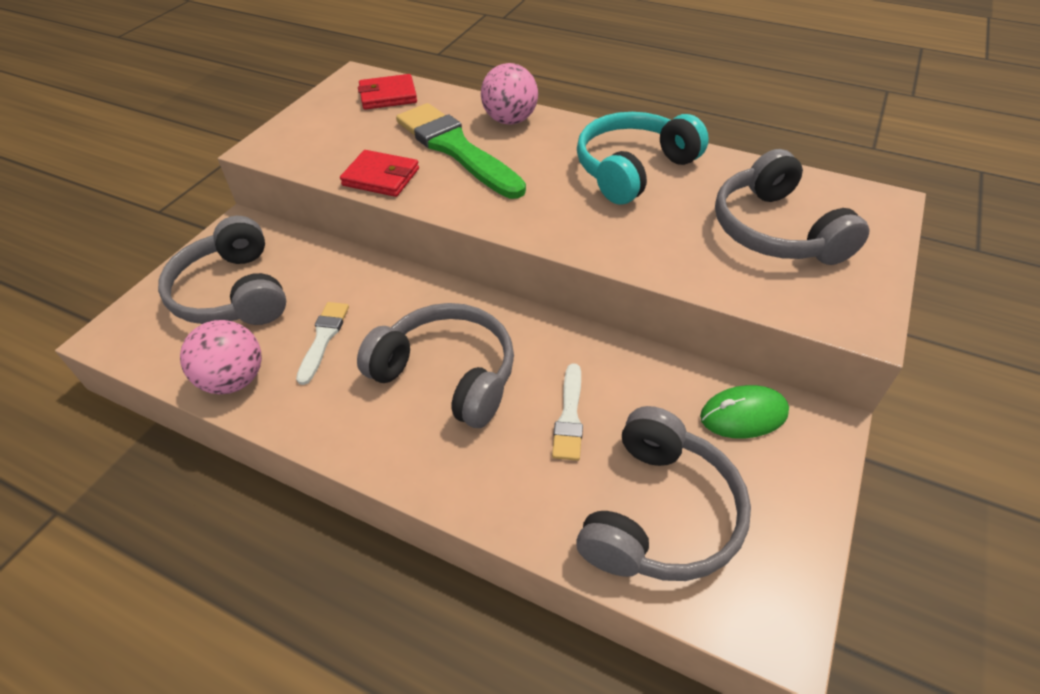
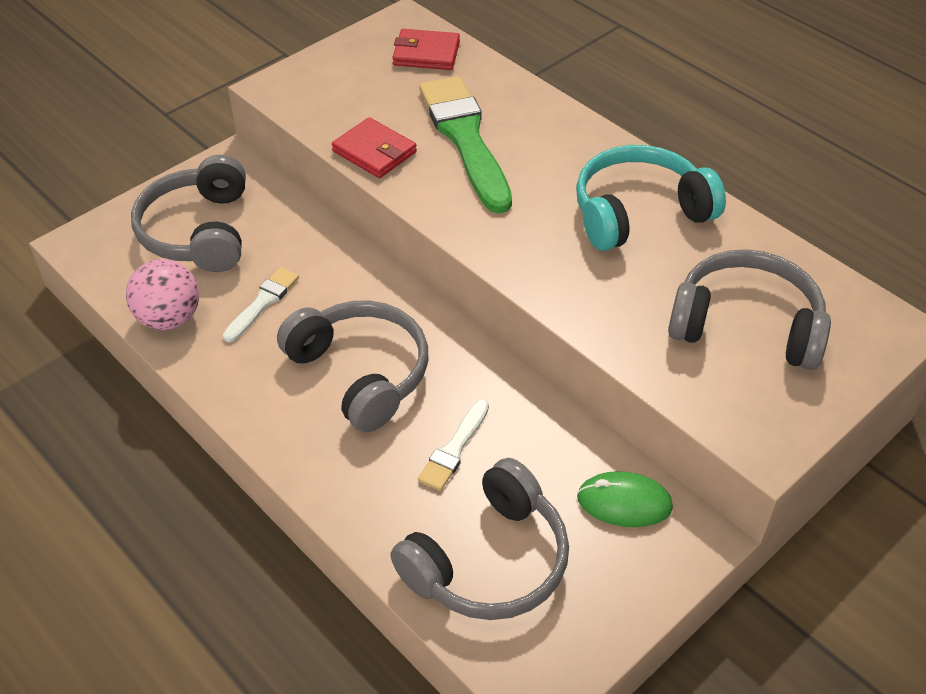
camera: 20 degrees right, 0 degrees up
(510, 120) = (540, 117): pink ball -> none
(775, 230) = (746, 325): grey headphones -> grey headphones turned 105 degrees clockwise

